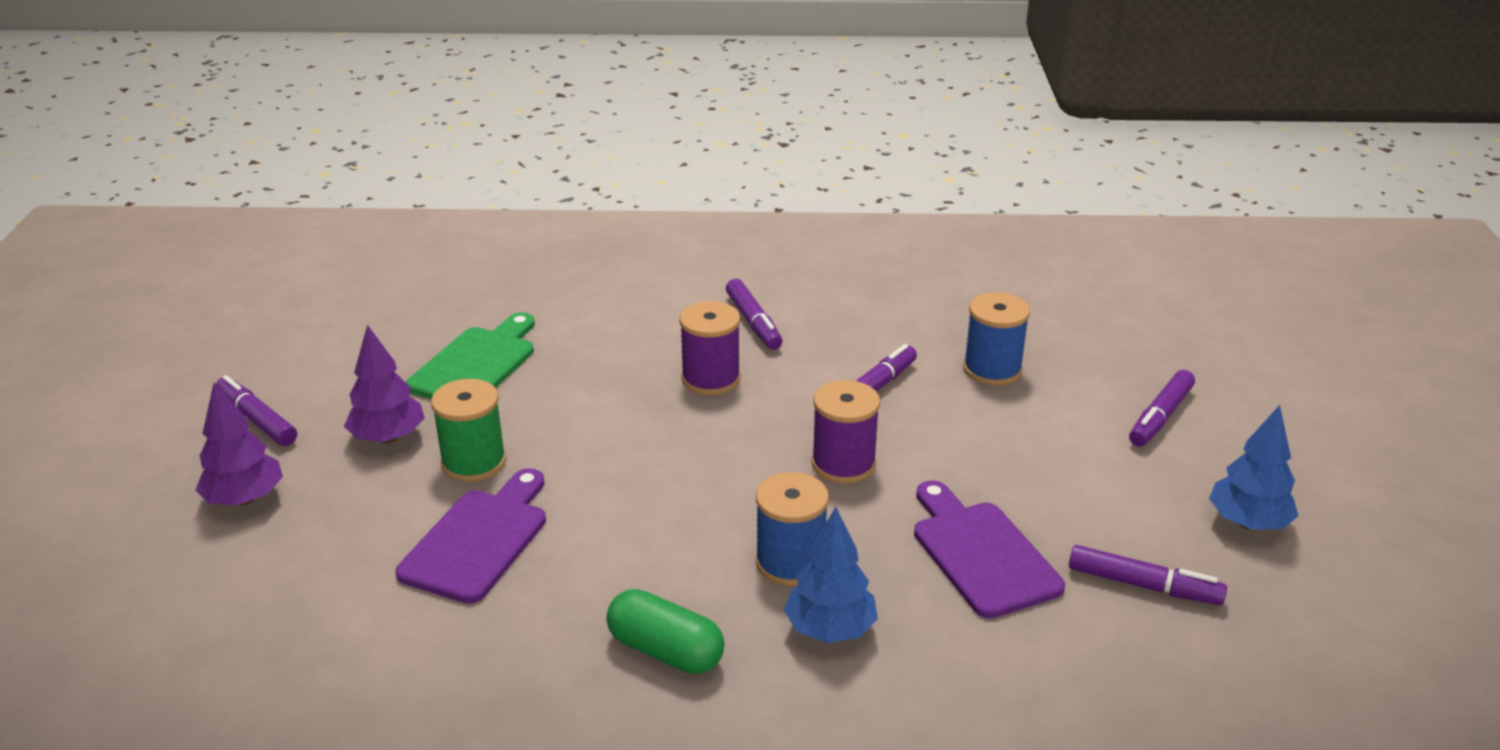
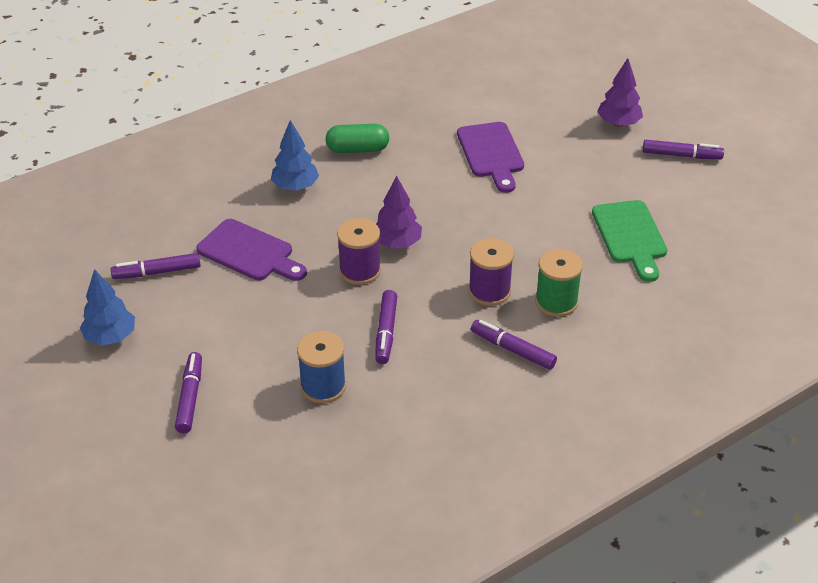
camera: 145 degrees right, 10 degrees up
(388, 438) = (605, 176): purple tree -> purple tree (397, 243)
(473, 462) = (546, 184): green spool -> green spool (556, 302)
(790, 562) = (339, 207): blue spool -> none

